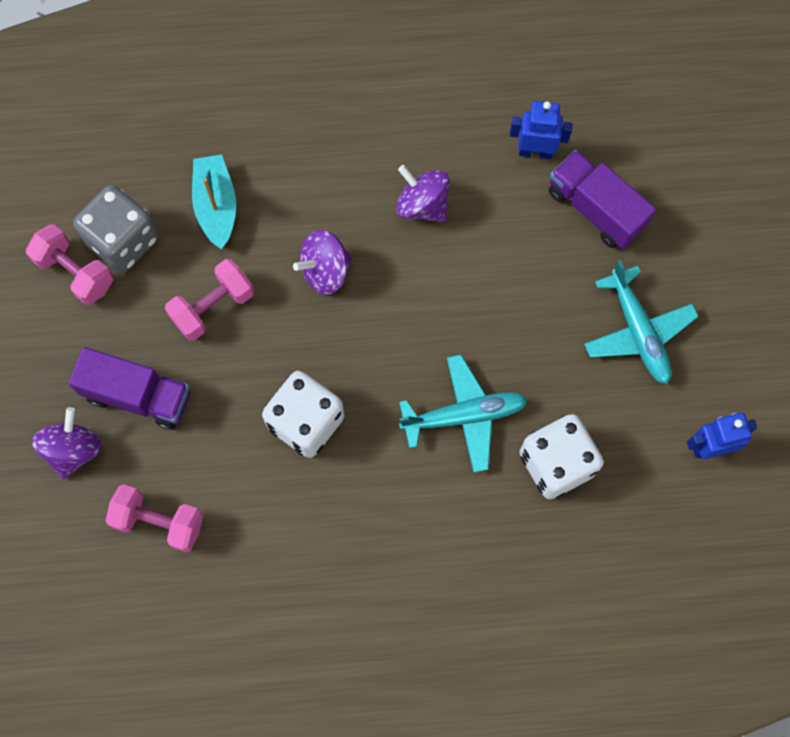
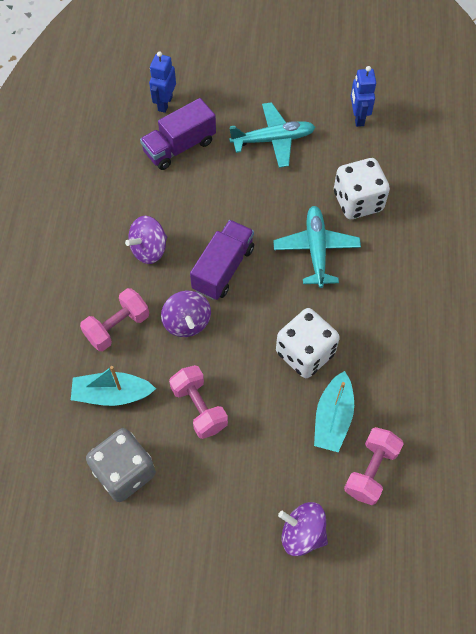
camera: 80 degrees left, 10 degrees down
(75, 272) = (144, 516): pink dumbbell -> pink dumbbell (117, 327)
(138, 396) = (264, 475): purple truck -> purple truck (223, 268)
(222, 468) = (333, 418): none -> turquoise boat
(535, 152) = (126, 173): blue robot -> blue robot (165, 103)

